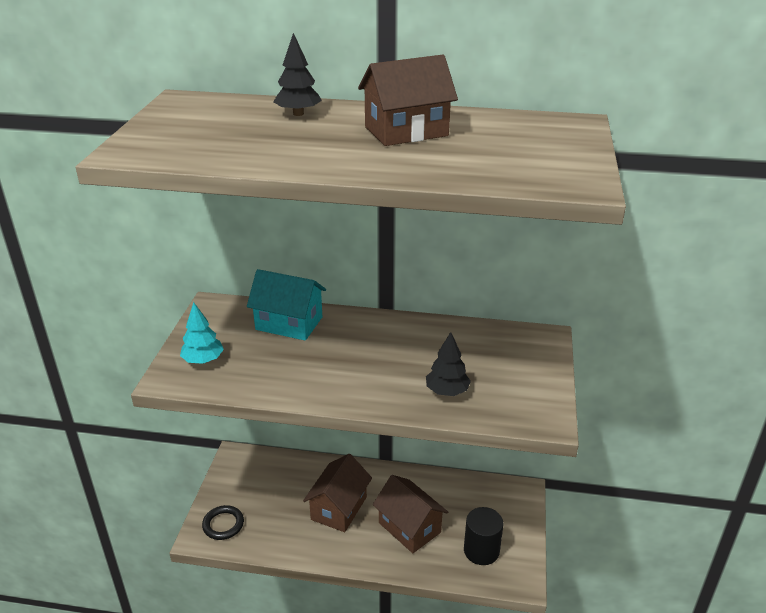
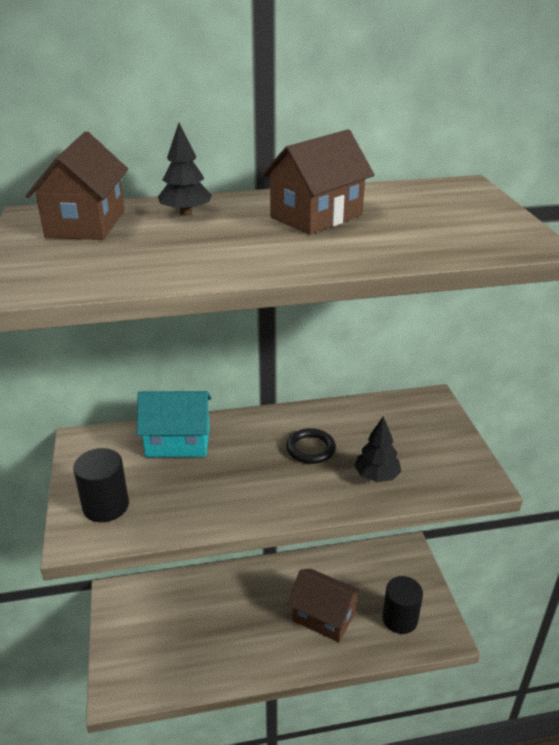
camera: 20 degrees left, 0 degrees up
(203, 360) = (106, 506): turquoise tree -> black cylinder
(223, 524) = (133, 673): black ring -> black ring (310, 449)
(339, 508) = (247, 618): brown house -> brown house (86, 223)

